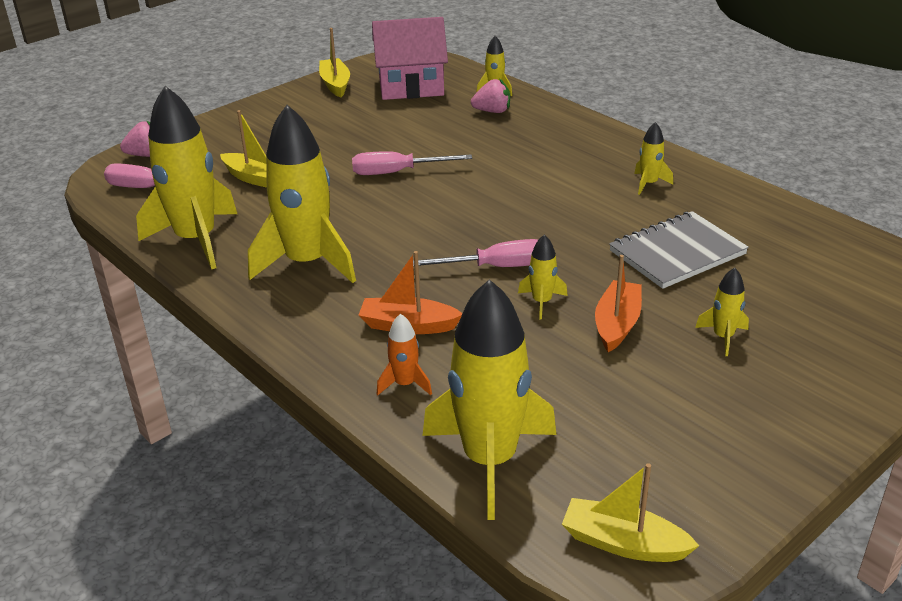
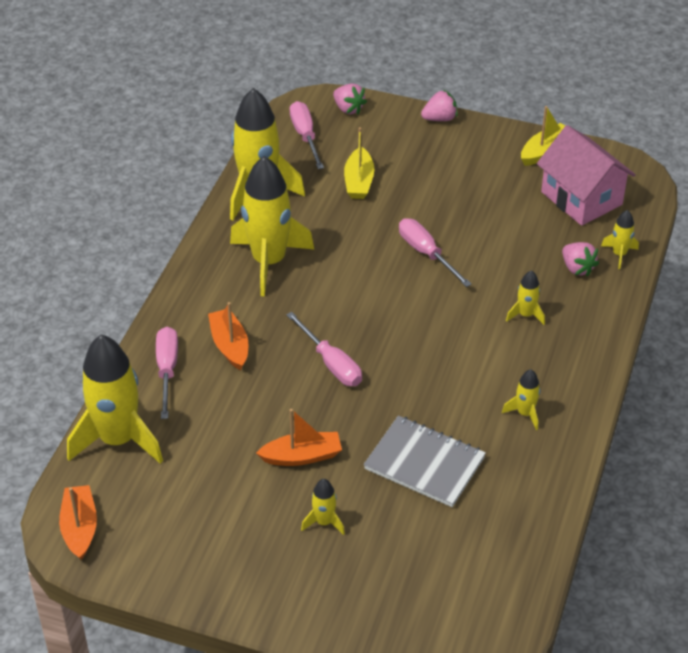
camera: 60 degrees right, 10 degrees up
(228, 116) = (439, 118): none -> pink strawberry
(405, 384) = (167, 370): orange rocket -> pink screwdriver
(542, 302) = (303, 405): yellow rocket -> yellow rocket (526, 315)
(624, 543) = (80, 528): yellow boat -> orange boat

